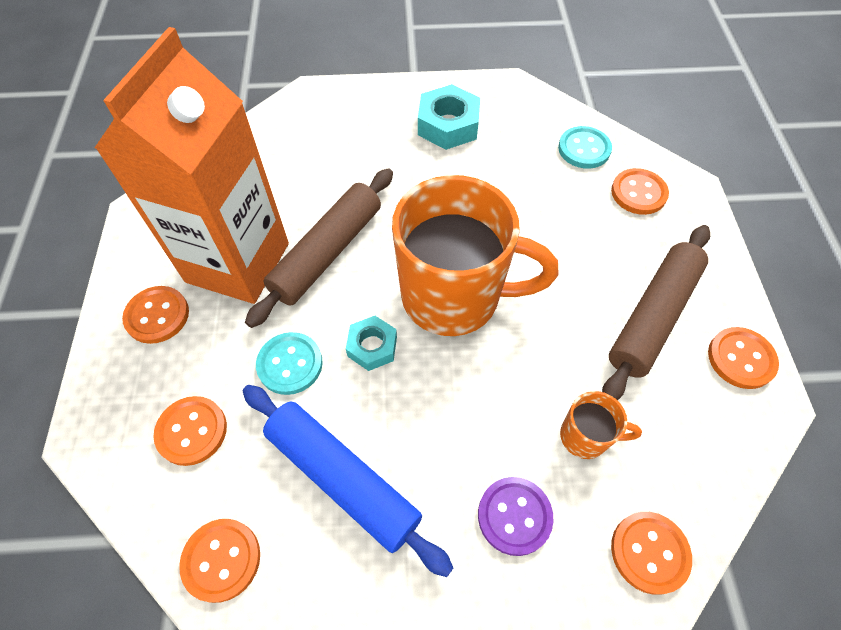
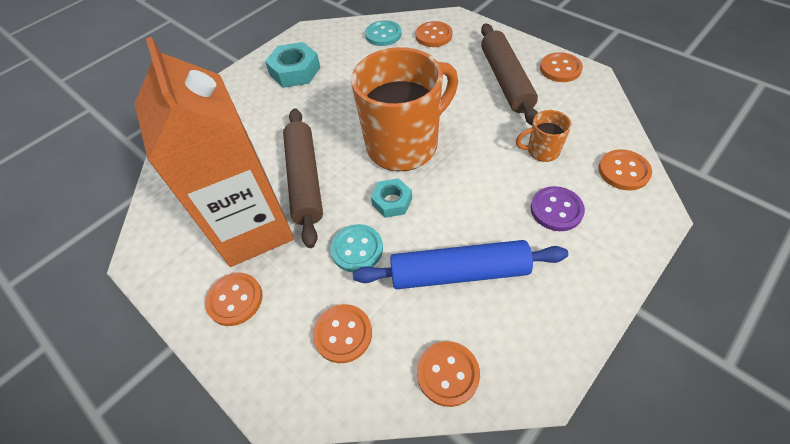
camera: 40 degrees left, 5 degrees down
(585, 436) = (542, 151): orange mug -> orange mug turned 150 degrees counterclockwise

